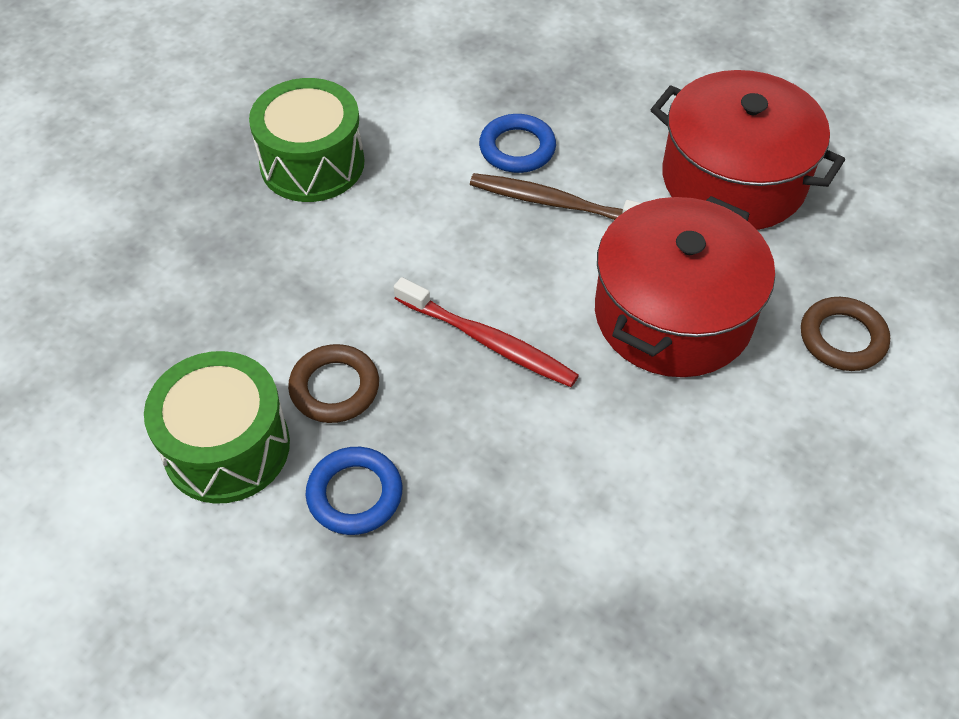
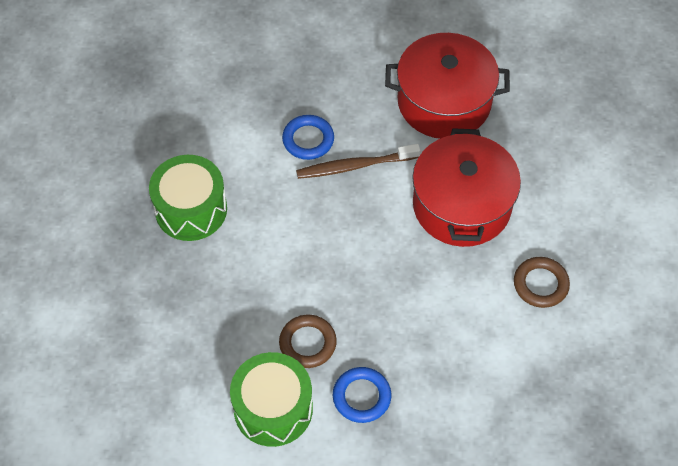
camera: 30 degrees left, 5 degrees up
(487, 341) = (372, 272): red toothbrush -> none
(842, 338) = (556, 175): brown ring -> brown ring (540, 284)

